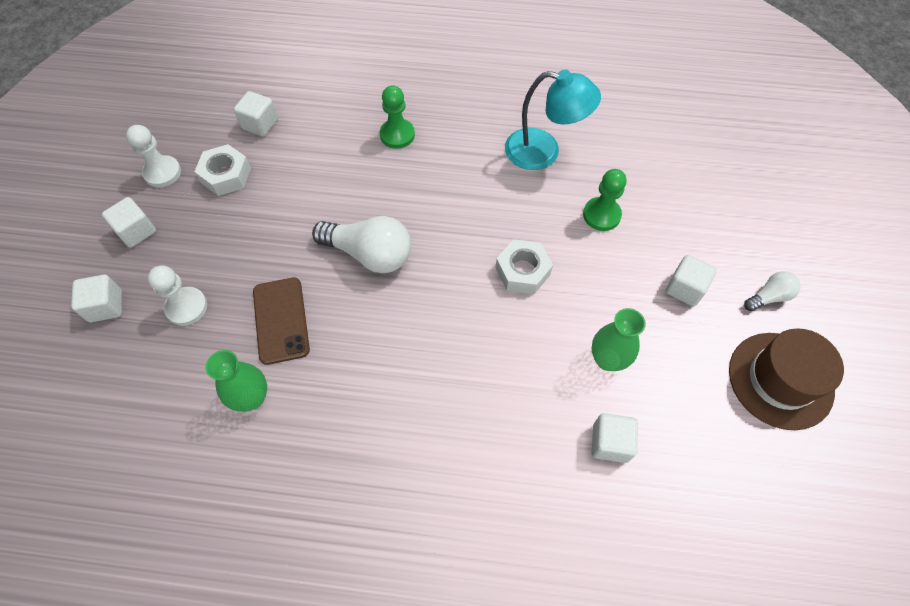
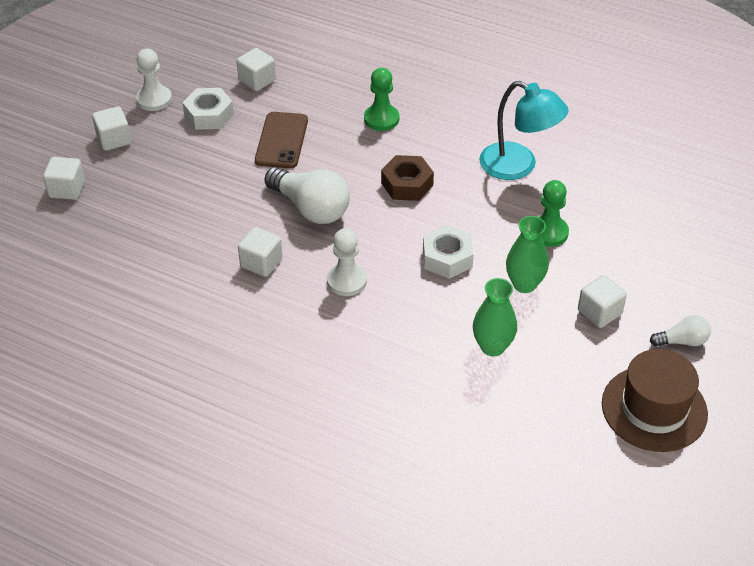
camera: 20 degrees right, 15 degrees down
(186, 307) = (133, 207): white pawn -> white pawn (347, 281)
(252, 398) = (161, 288): green vase -> green vase (524, 284)
(281, 320) = (210, 238): brown phone -> brown phone (282, 140)
(450, 200) = (407, 184): none -> brown nut
(610, 443) = (461, 409): white cube -> white cube (261, 263)

